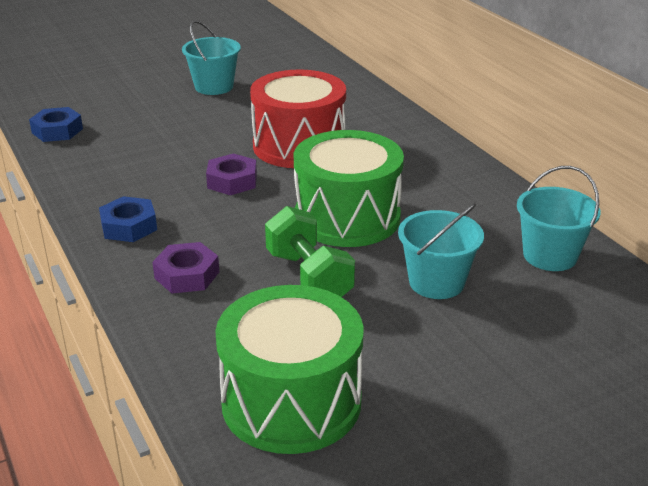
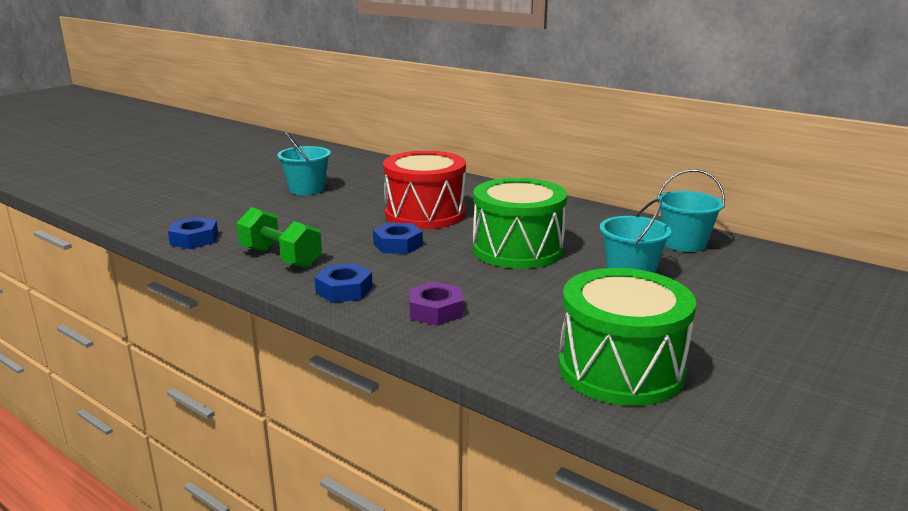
camera: 25 degrees left, 10 degrees down
(232, 181) = (398, 244): purple nut -> blue nut
(309, 277) = (535, 291): green dumbbell -> green dumbbell (280, 258)

